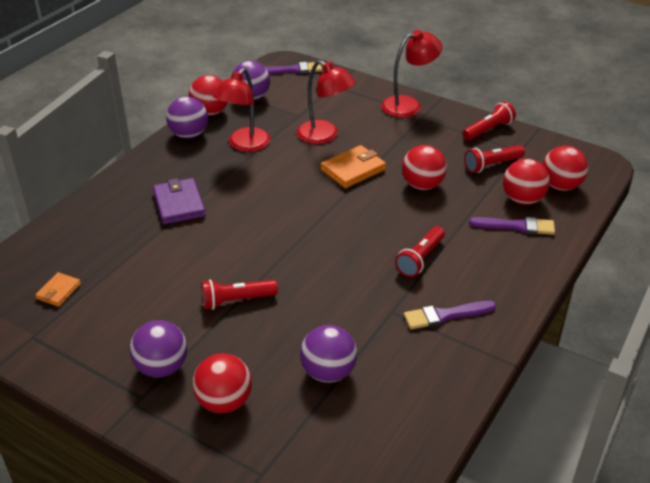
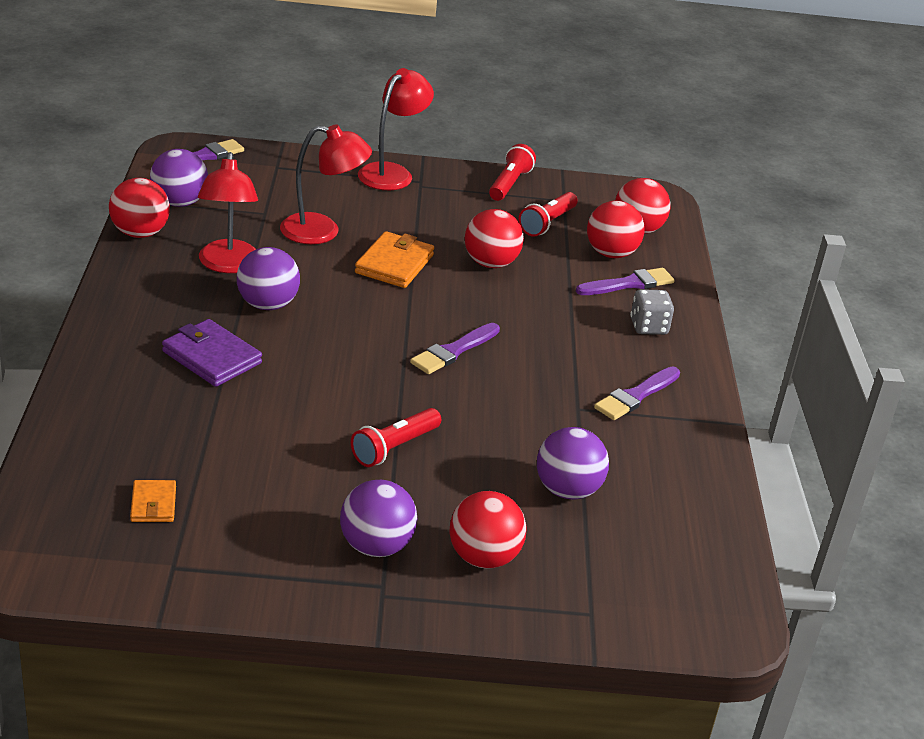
camera: 35 degrees left, 5 degrees down
(189, 135) = (138, 268): purple ball -> purple ball (267, 305)
(339, 242) = (454, 351): none -> purple brush
(420, 259) = (559, 344): red flashlight -> none
(503, 264) = (648, 327): none -> grey dice

